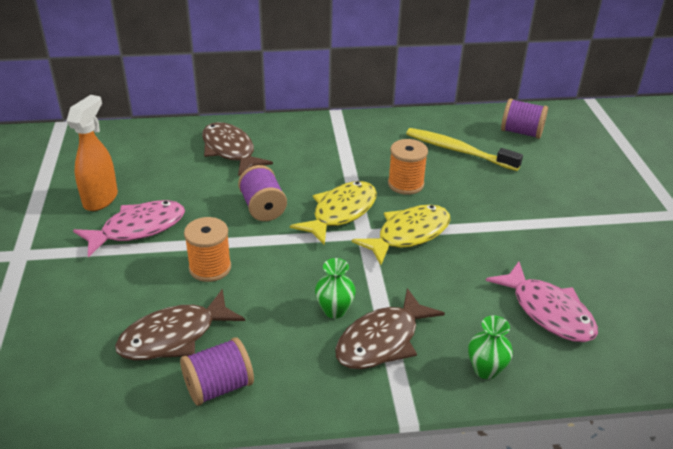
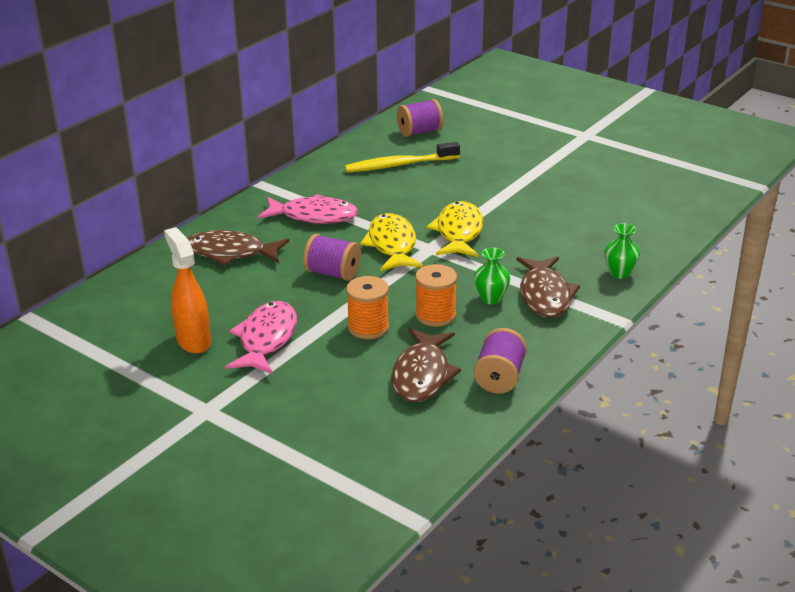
camera: 45 degrees left, 5 degrees down
(405, 184) = (402, 204): orange spool -> orange spool (435, 315)
(548, 311) = (603, 226): pink fish -> pink fish (314, 216)

